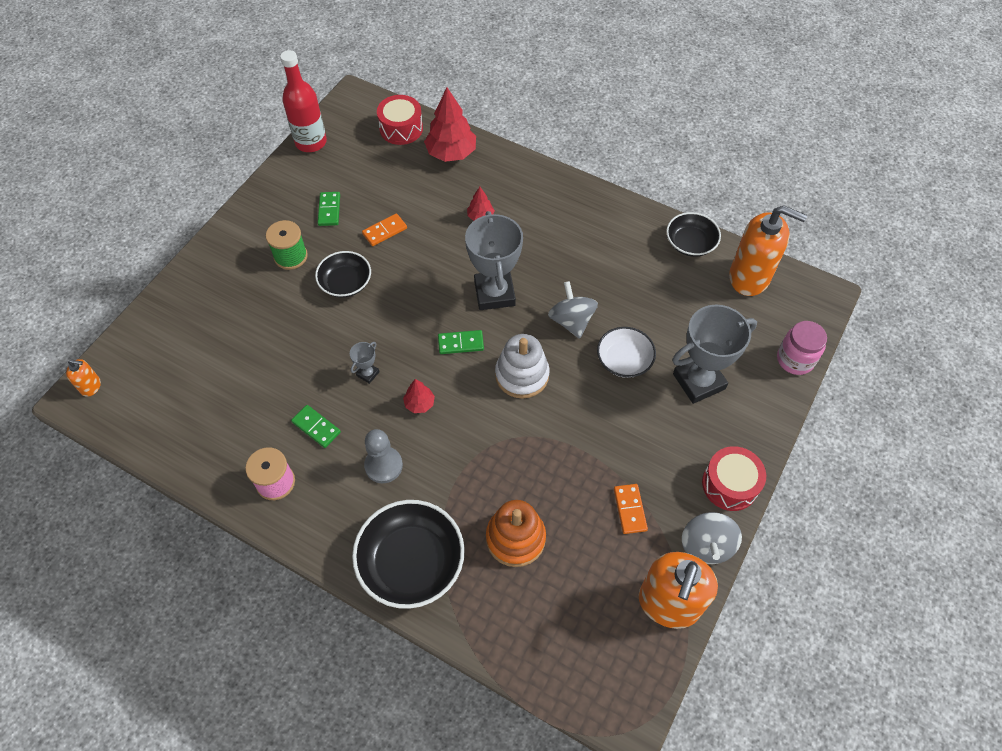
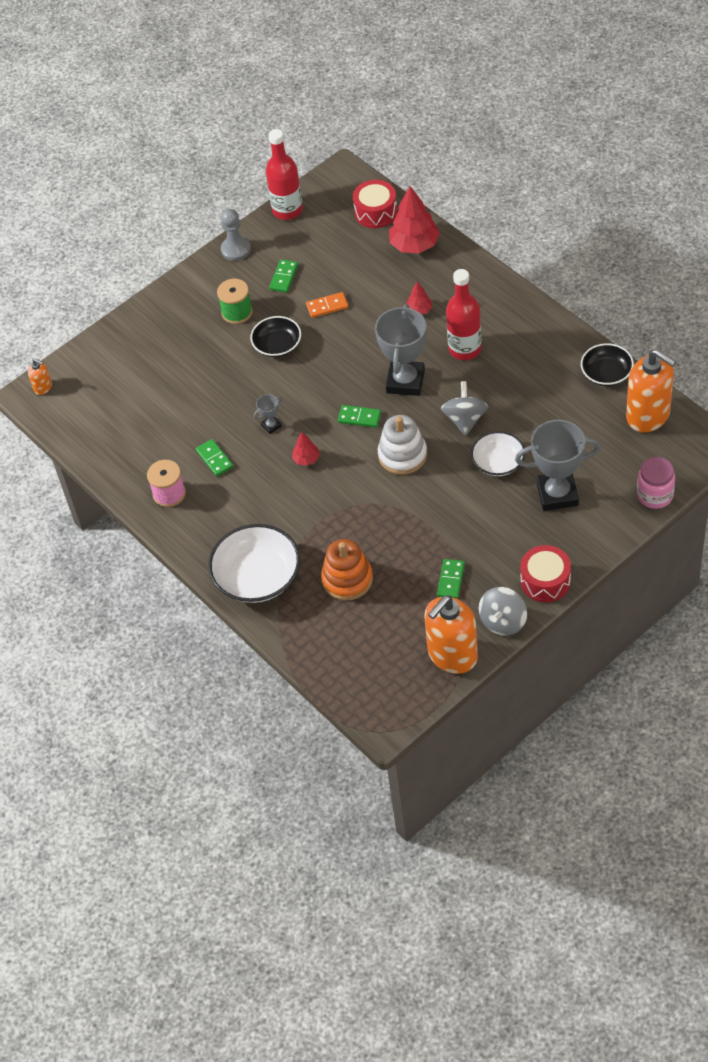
camera: 25 degrees right, 5 degrees down
(383, 465) = (260, 501): grey pawn -> grey pawn (236, 249)
(411, 562) = (257, 577): black bowl -> white bowl
(541, 247) = (465, 349): none -> red bottle
(629, 509) = (450, 580): orange domino -> green domino

